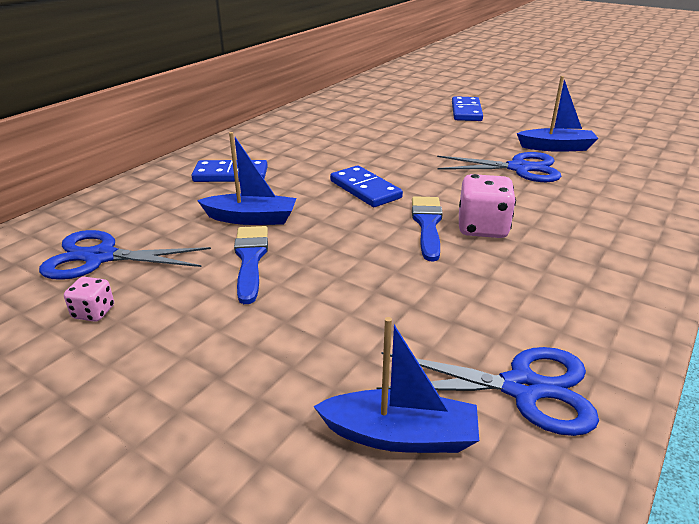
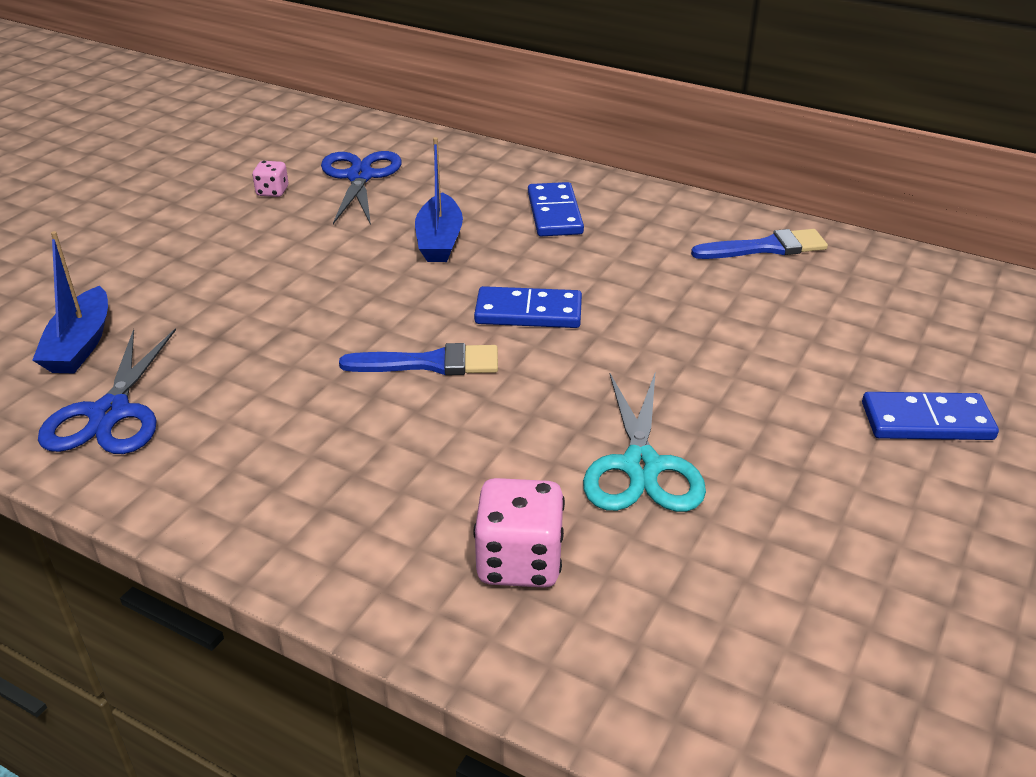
camera: 85 degrees right, 5 degrees up
(250, 259) = (352, 250): blue brush -> blue brush (766, 247)
(365, 189) = (528, 312): blue domino -> blue domino turned 45 degrees clockwise
(482, 228) = (421, 410): pink dice -> pink dice (519, 562)
(519, 168) = (641, 466): blue scissors -> turquoise scissors
(556, 147) = (764, 530): blue boat -> none

